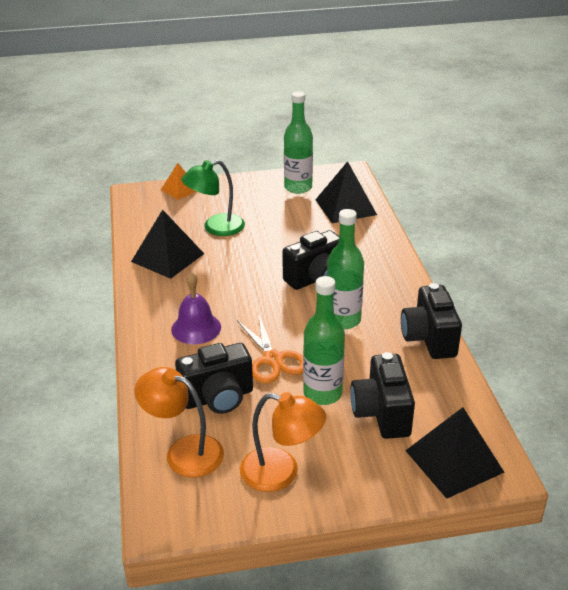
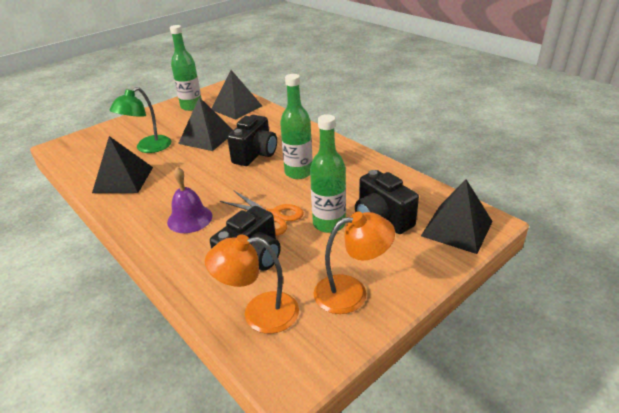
camera: 30 degrees left, 0 degrees up
(180, 189) = (97, 133): orange pyramid -> none
(283, 236) = (207, 137): none -> black pyramid
(429, 339) = (366, 163): black camera -> none

